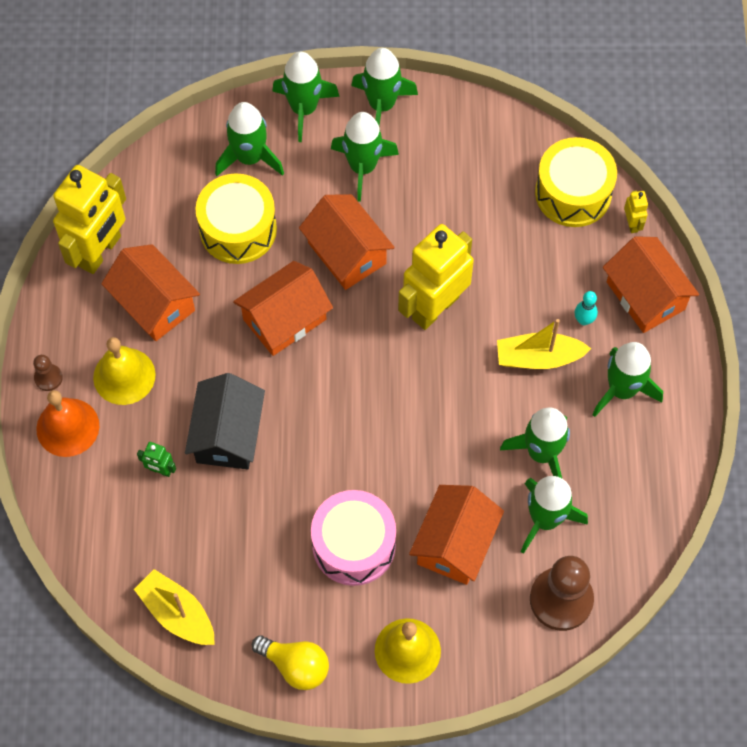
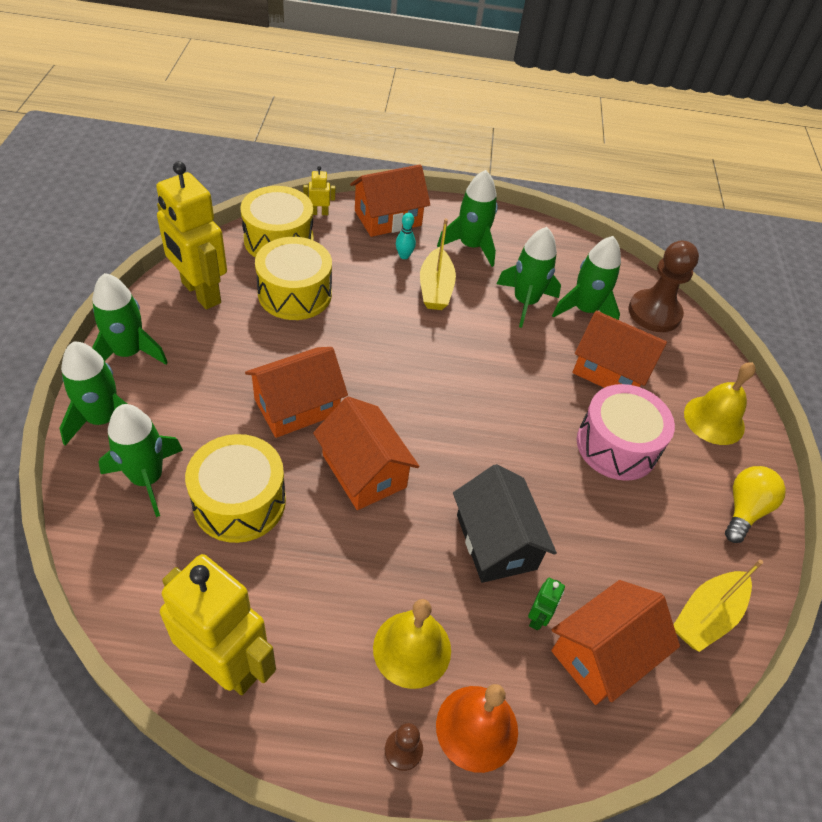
camera: 90 degrees left, 15 degrees down
(154, 304) = (318, 603): orange house -> orange house (602, 654)
(228, 434) = (496, 542): black house -> black house turned 60 degrees clockwise
(362, 167) = (198, 379): green rocket -> none
(435, 307) = (373, 348): yellow robot -> yellow robot (200, 293)
(494, 224) = (295, 293): none -> yellow drum

